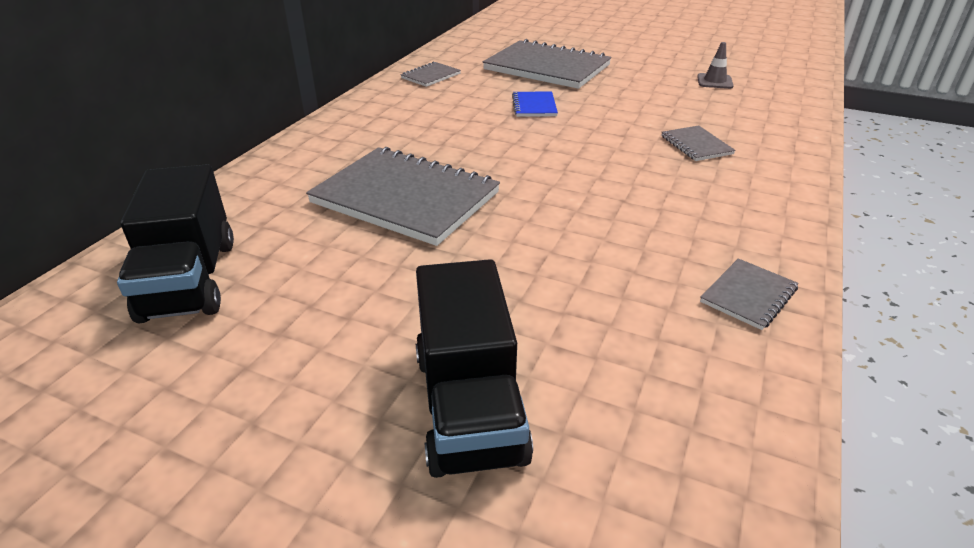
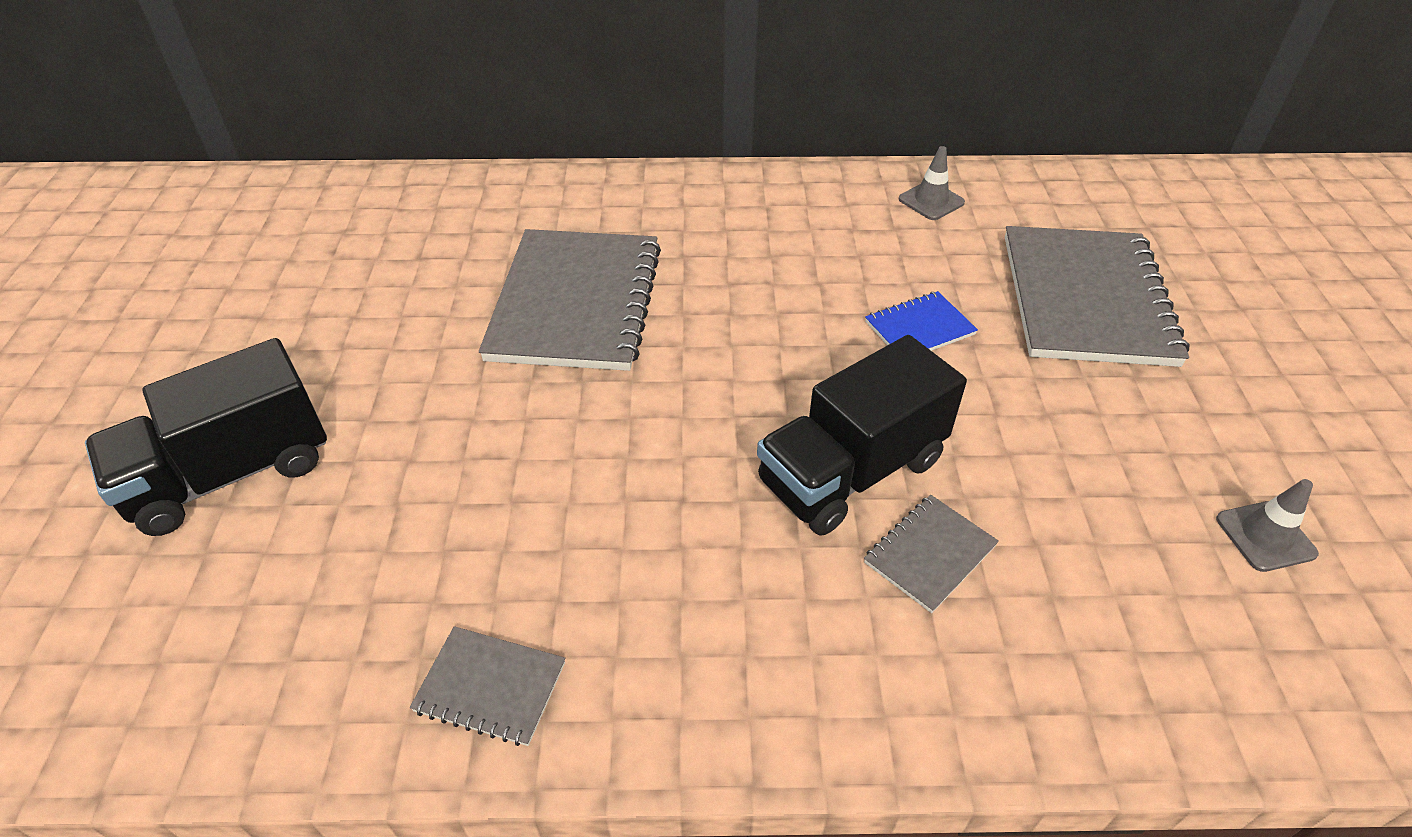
camera: 65 degrees right, 10 degrees up
(190, 280) = (368, 233): black truck -> black truck (851, 472)
(431, 76) = (931, 201): grey notebook -> grey traffic cone

